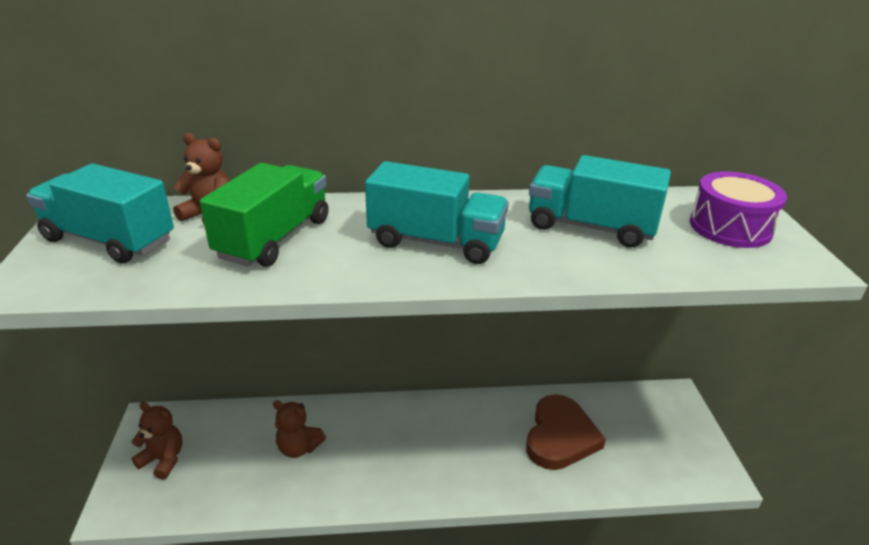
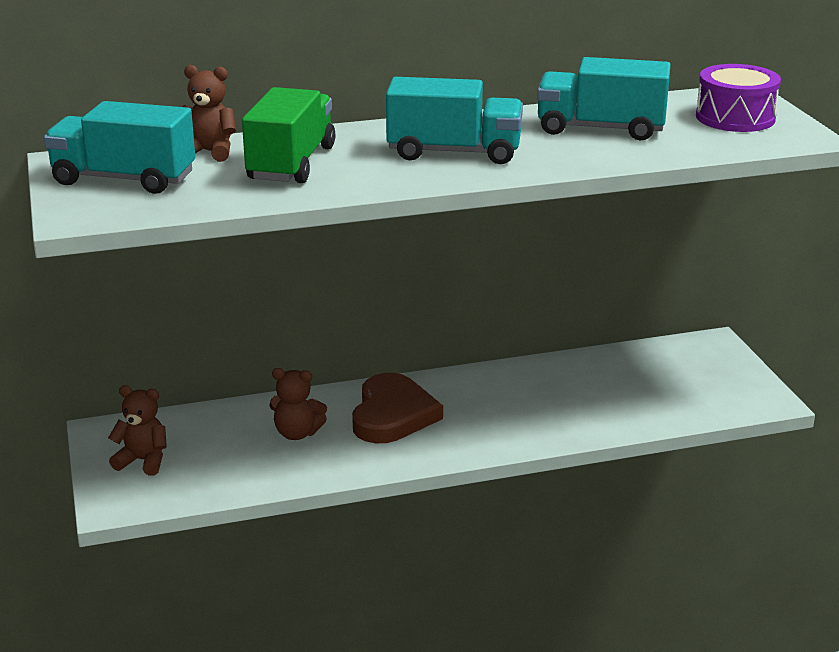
camera: 10 degrees left, 5 degrees down
(560, 436) = (591, 390): brown heart -> brown heart (392, 414)

